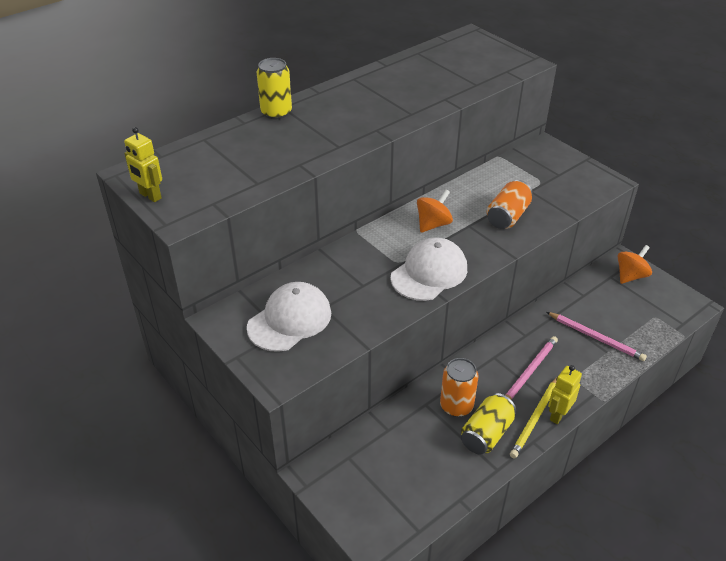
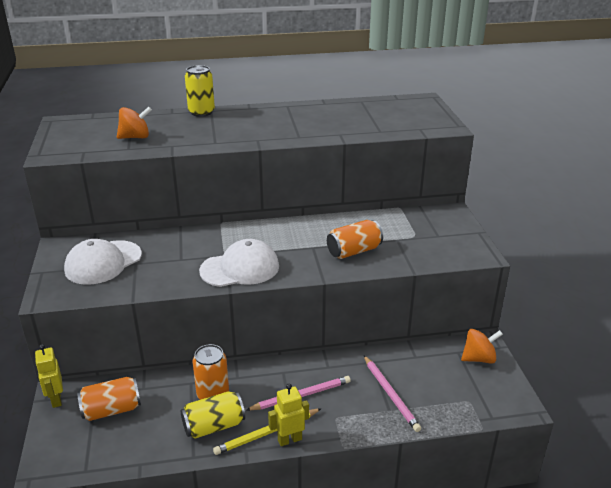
camera: 30 degrees right, 10 degrees down
(150, 196) = (53, 137): yellow robot -> yellow robot (56, 399)
(290, 320) = (103, 262): white cap -> white cap turned 150 degrees clockwise
(381, 464) = (112, 410): none -> orange can
(433, 224) = (284, 237): orange spinning top -> orange spinning top (135, 137)

